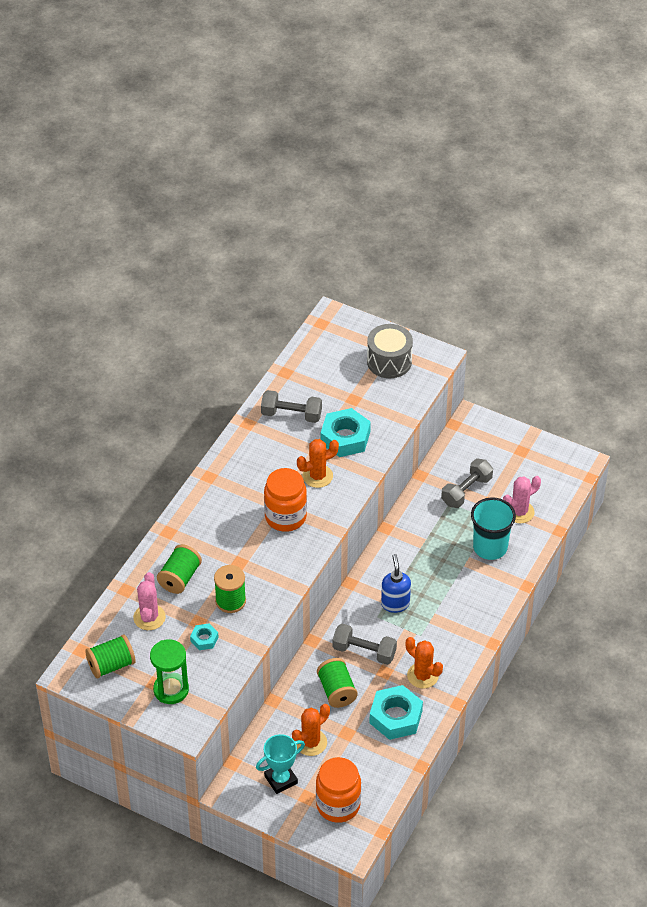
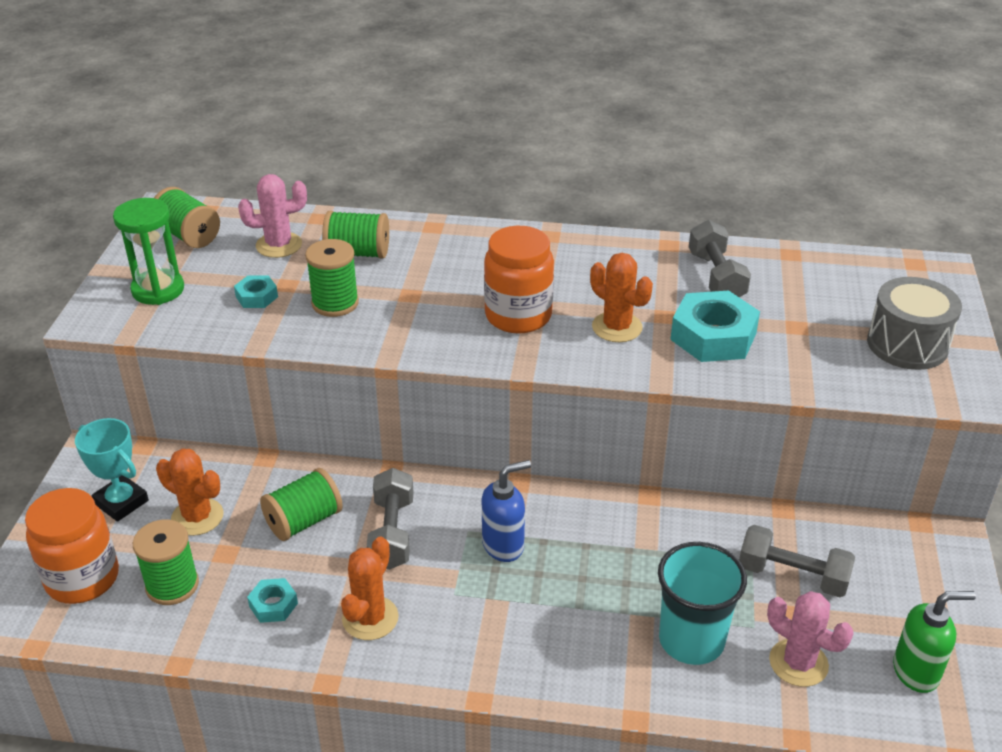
camera: 70 degrees right, 10 degrees down
(361, 762) = (172, 585): none -> green spool
(395, 717) = (273, 605): turquoise nut -> turquoise nut, size x0.50
(541, 471) = (916, 672): none -> green soap dispenser

